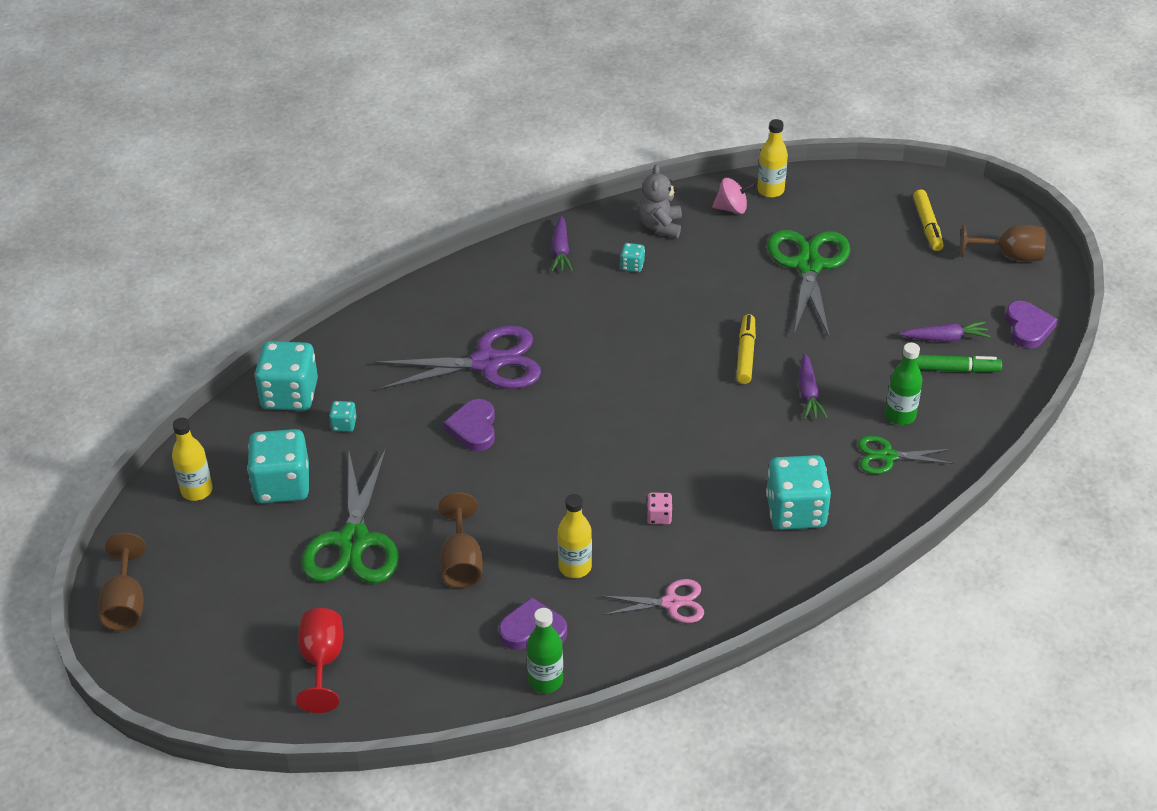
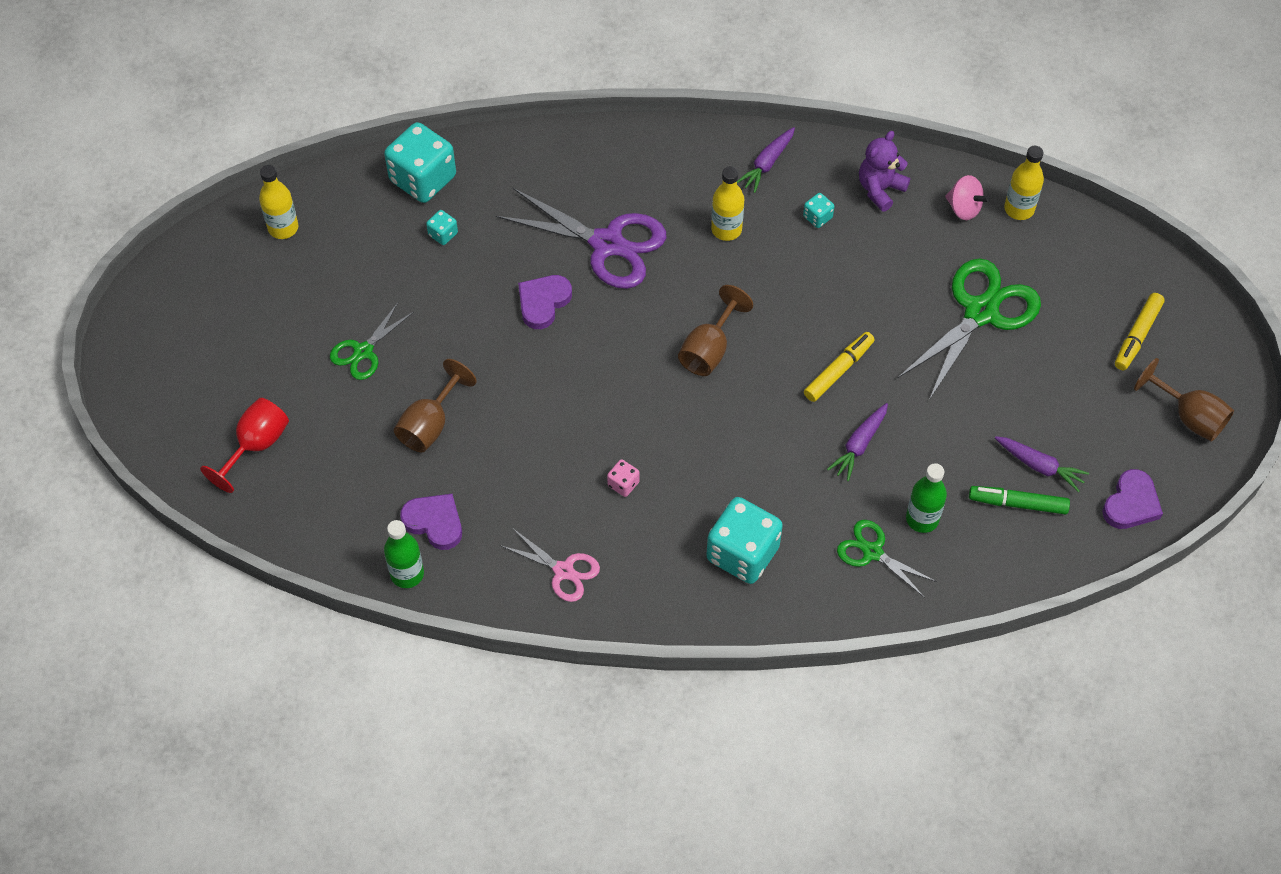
camera: 35 degrees right, 15 degrees up
(125, 604) = (156, 300): brown goblet -> brown goblet (709, 349)
(282, 485) = (350, 263): turquoise dice -> none
(354, 542) = (363, 352): green scissors -> green scissors, size x0.55
(575, 567) = (515, 487): yellow bottle -> yellow bottle (726, 229)
(660, 226) = (880, 189): grey teddy bear -> purple teddy bear
(954, 369) = (1017, 503): green marker -> green marker turned 150 degrees clockwise

